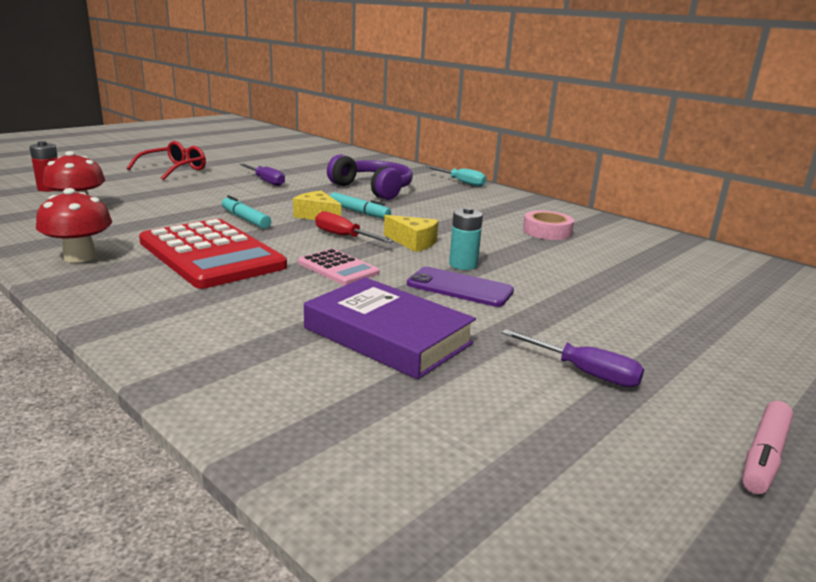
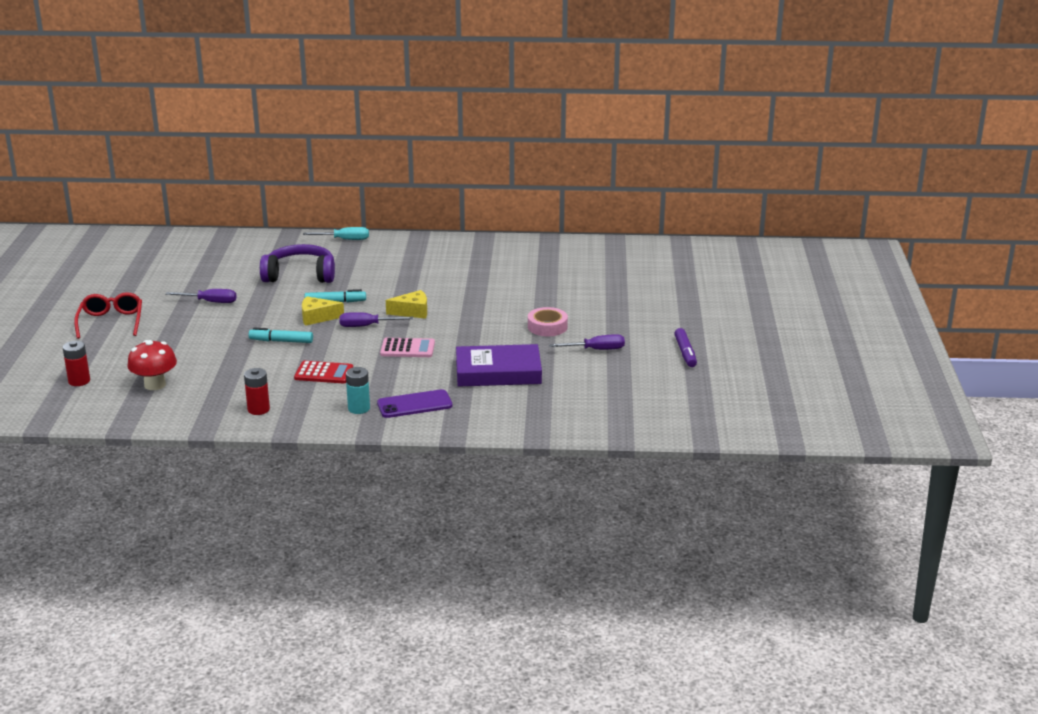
camera: 40 degrees left, 5 degrees up
(80, 257) = (258, 409): red mushroom -> red battery
(211, 254) = (324, 373): red calculator -> red calculator, size x0.50
(344, 236) = (367, 326): red screwdriver -> purple screwdriver
(459, 287) = (486, 331): purple phone -> purple phone (414, 404)
(463, 265) = (464, 315): turquoise battery -> turquoise battery (359, 408)
(547, 231) = (469, 267): pink tape -> pink tape (547, 327)
(764, 455) = (685, 353): pink marker -> purple marker

